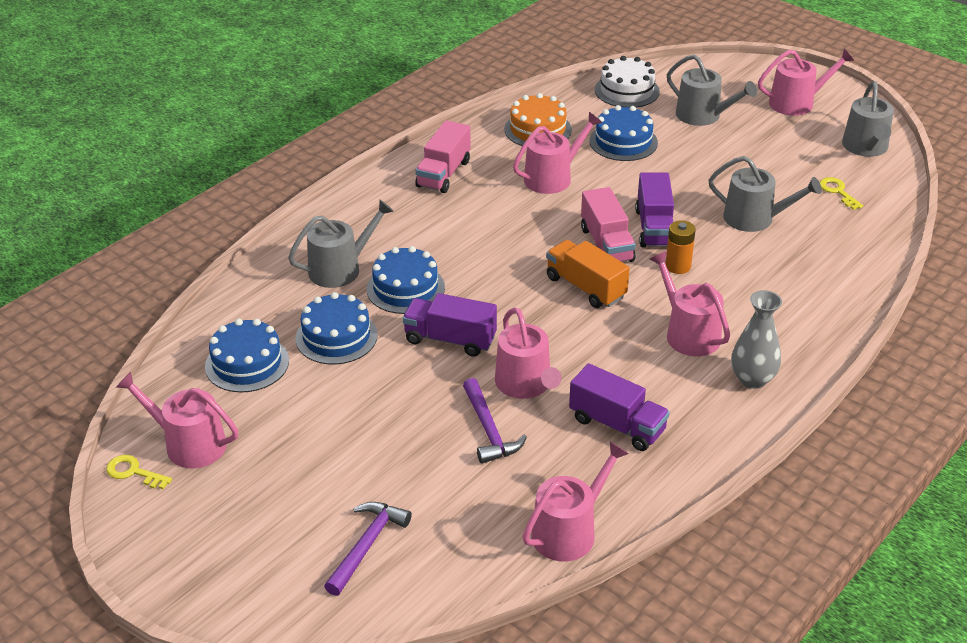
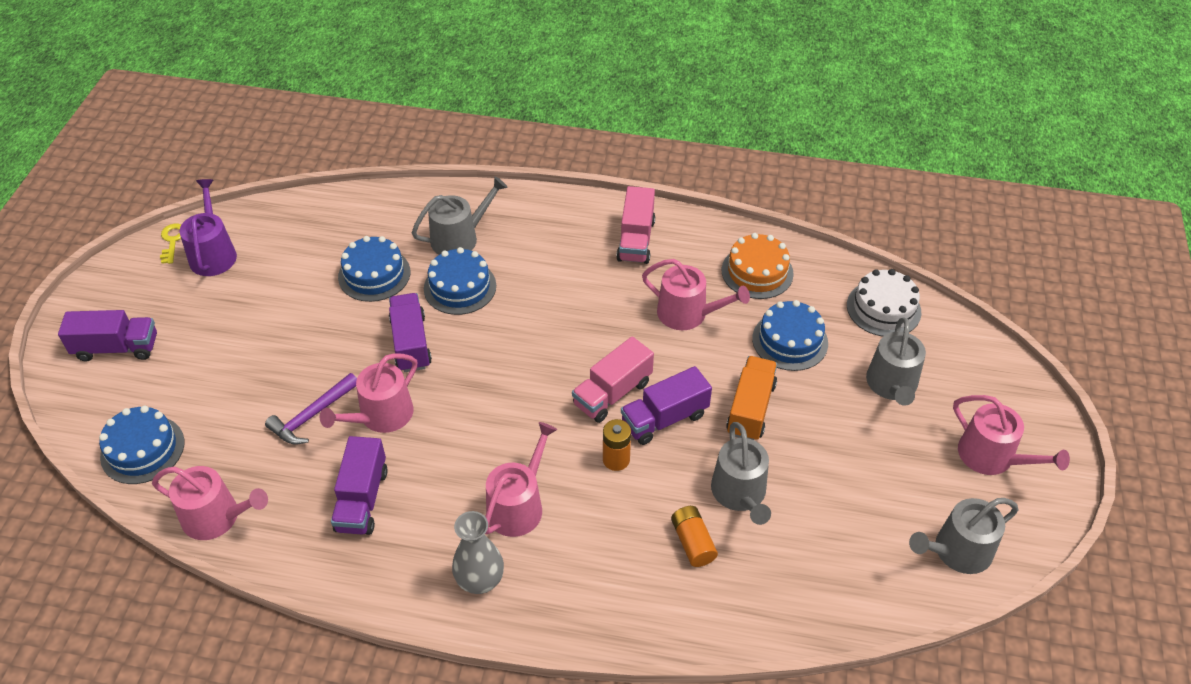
camera: 60 degrees right, 10 degrees up
(188, 444) = (213, 253): pink watering can -> purple watering can
(247, 363) = (315, 241): blue cake -> blue cake (142, 449)
(264, 558) = (117, 348): none -> purple truck
(340, 269) = (460, 238): grey watering can -> grey watering can turned 60 degrees counterclockwise
(367, 545) = (151, 398): purple hammer -> none
(443, 174) = (636, 240): pink truck -> pink truck turned 75 degrees counterclockwise
(585, 287) = (538, 403): orange truck -> orange truck (750, 409)
(785, 257) = (692, 542): none -> orange battery
(838, 192) = (846, 552): yellow key -> none

